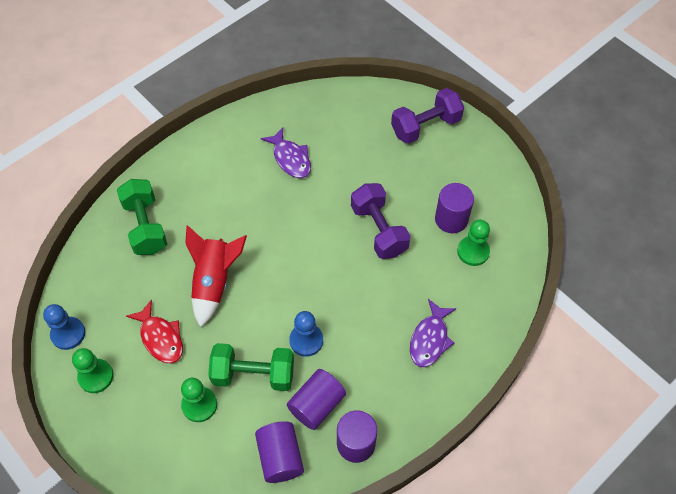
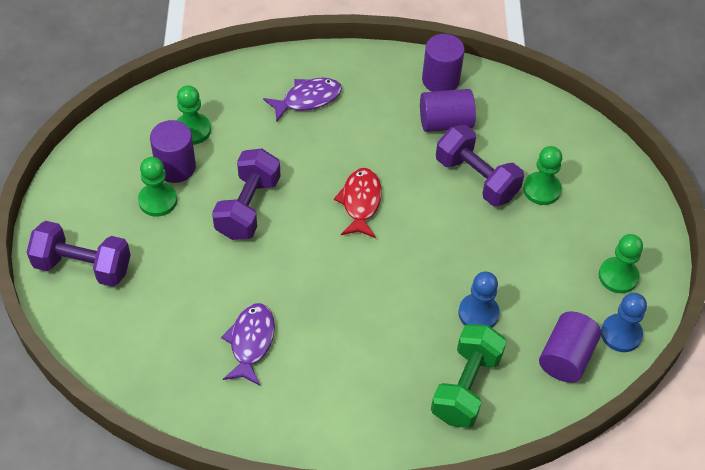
camera: 140 degrees left, 5 degrees down
(160, 338) = (534, 266): red fish -> red fish (360, 202)
(214, 282) = (444, 277): red rocket -> none
(253, 374) = (476, 178): green dumbbell -> purple dumbbell
(280, 457) = (506, 111): purple cylinder -> purple cylinder (566, 357)
(306, 340) = (408, 170): blue pawn -> blue pawn (478, 313)
(434, 191) = (158, 200): none -> green pawn

